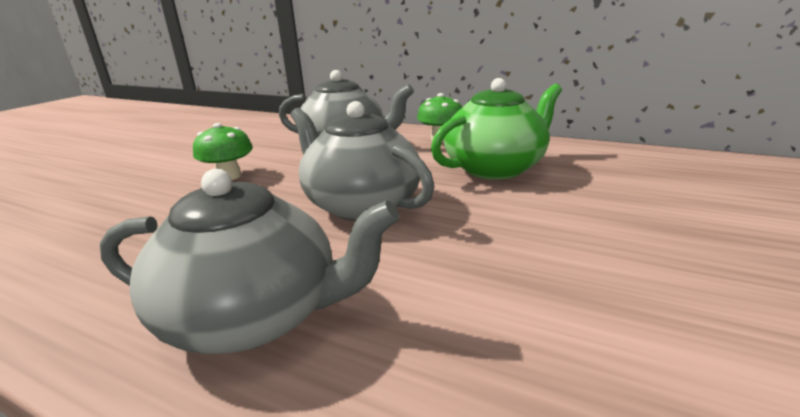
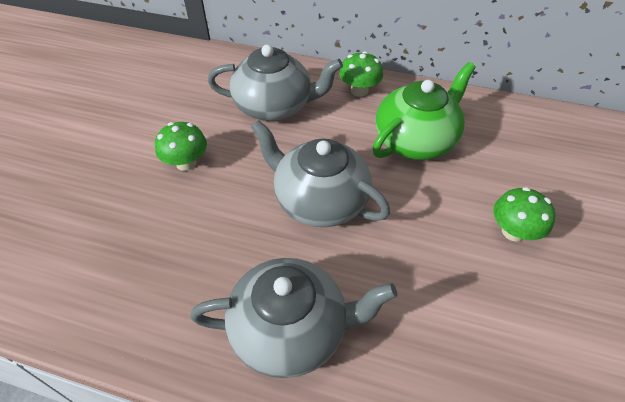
camera: 10 degrees left, 25 degrees up
(621, 239) = (513, 231): none -> green mushroom

